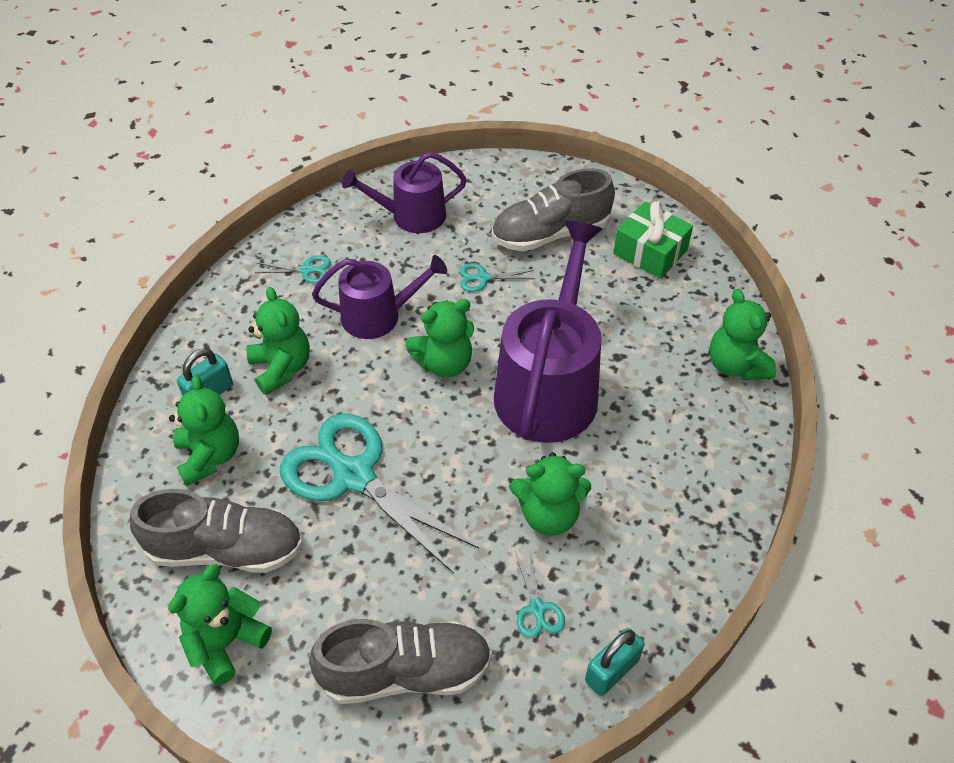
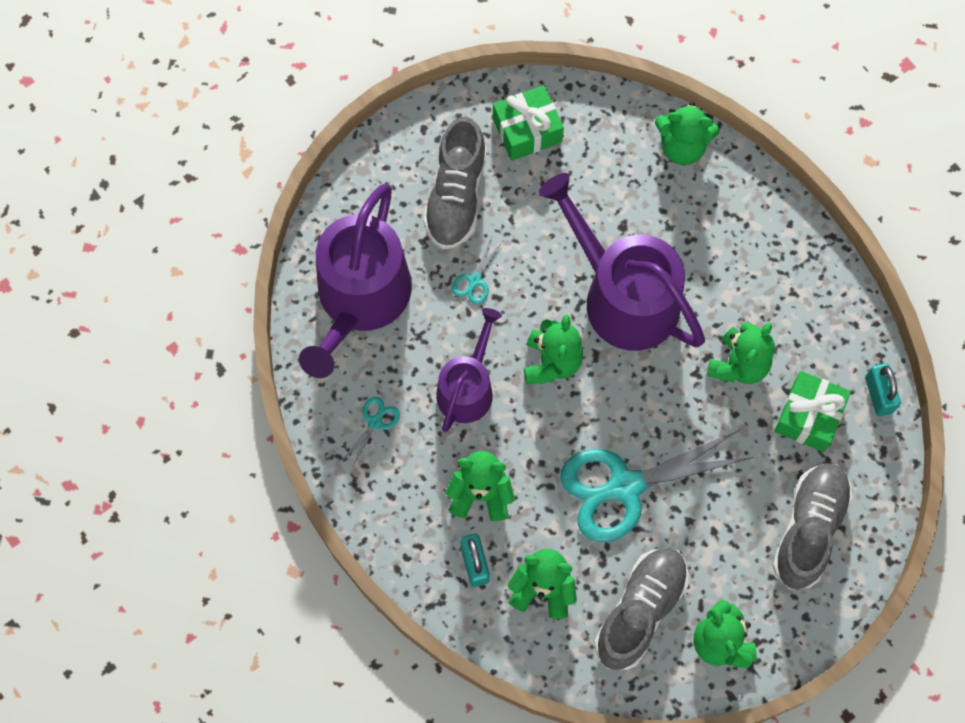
camera: 60 degrees left, 20 degrees up
(412, 216) = (360, 299): purple watering can -> purple watering can, size x1.70
(537, 609) = (809, 416): turquoise scissors -> green gift

